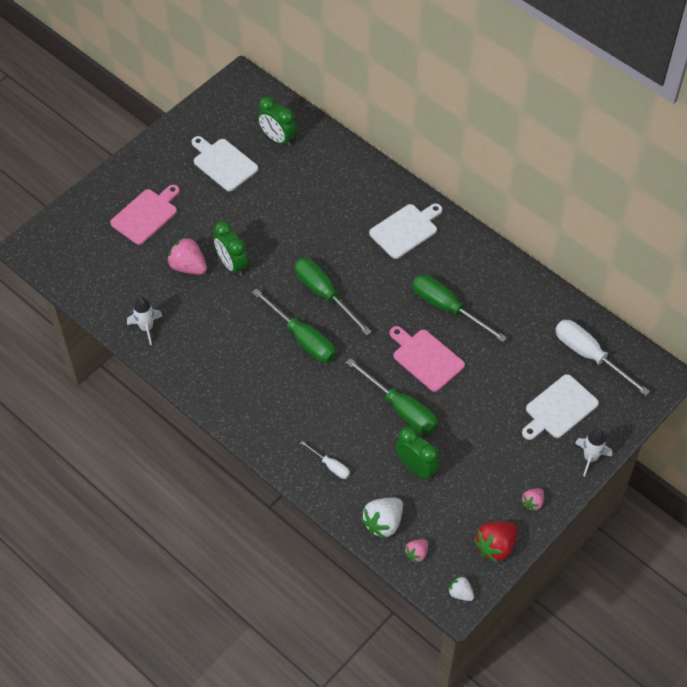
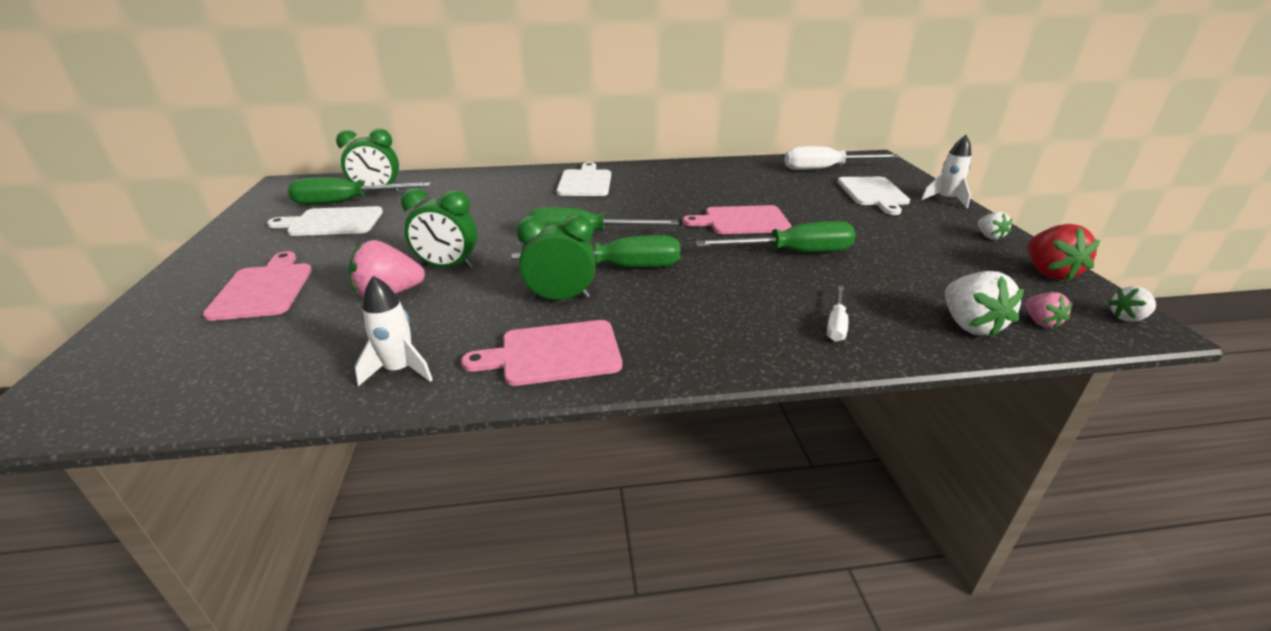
camera: 50 degrees left, 25 degrees down
(205, 371) = (554, 353): none -> pink cutting board
(330, 466) = (836, 325): white screwdriver -> white screwdriver turned 120 degrees clockwise
(416, 468) = (889, 274): green clock -> green clock (560, 298)
(447, 308) = (697, 195): green screwdriver -> green screwdriver (347, 202)
(533, 503) = (989, 236): pink strawberry -> white strawberry

